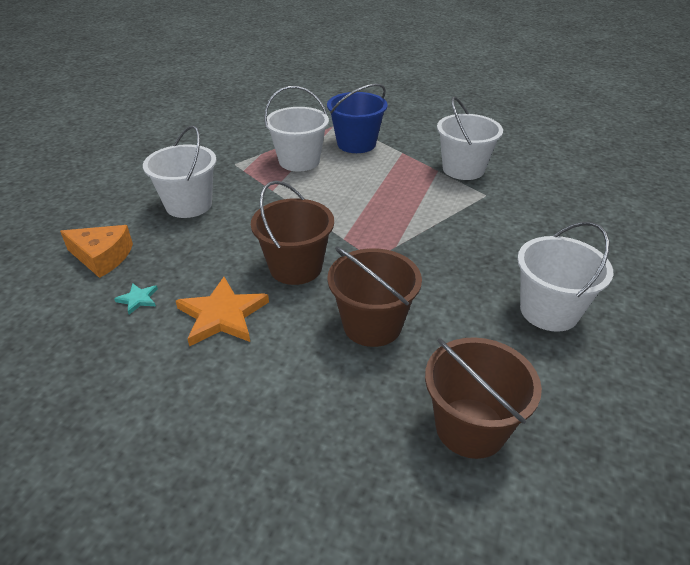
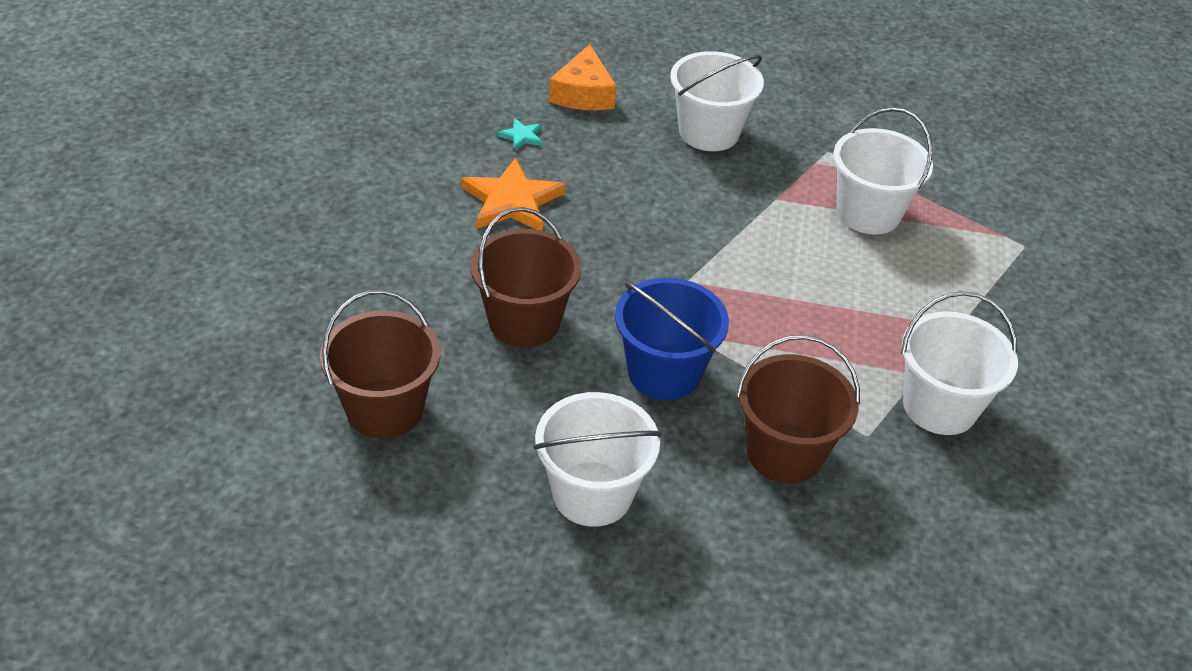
camera: 75 degrees right, 5 degrees up
(296, 267) = (611, 245): brown bucket -> brown bucket (784, 453)
(356, 144) = (957, 269): blue bucket -> blue bucket (664, 372)

